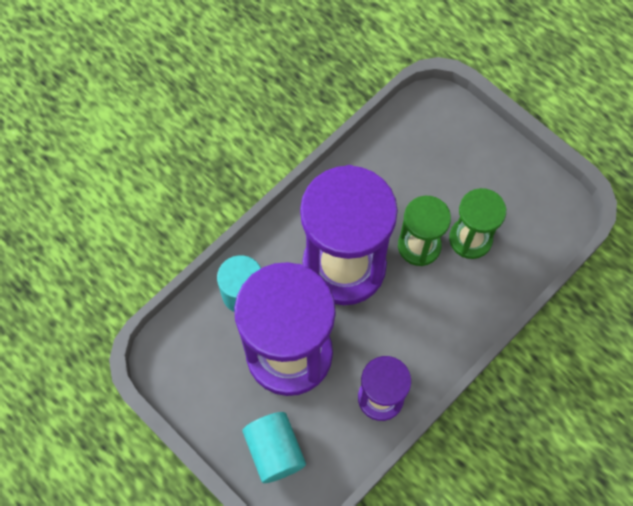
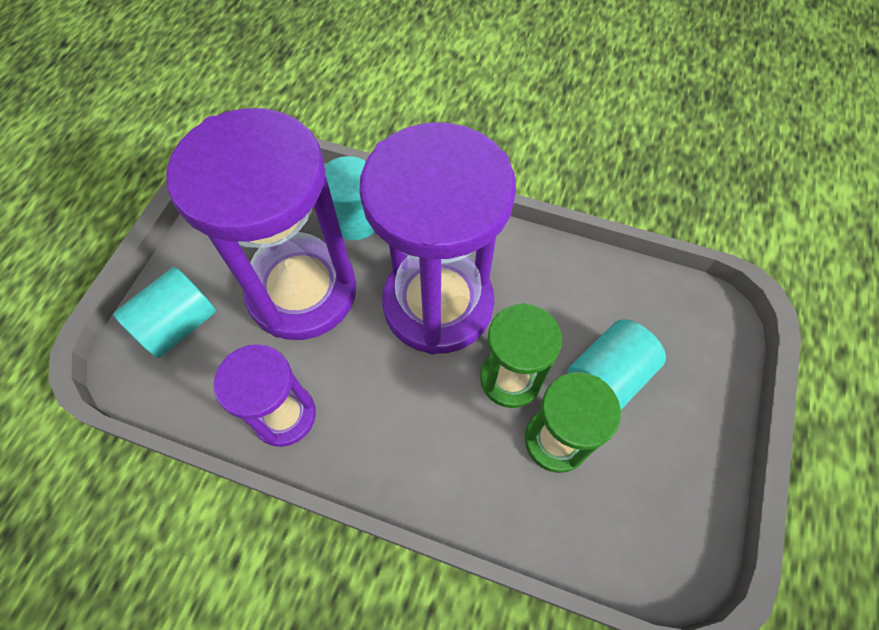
camera: 65 degrees right, 5 degrees down
(444, 188) = (607, 377): none -> turquoise cylinder

